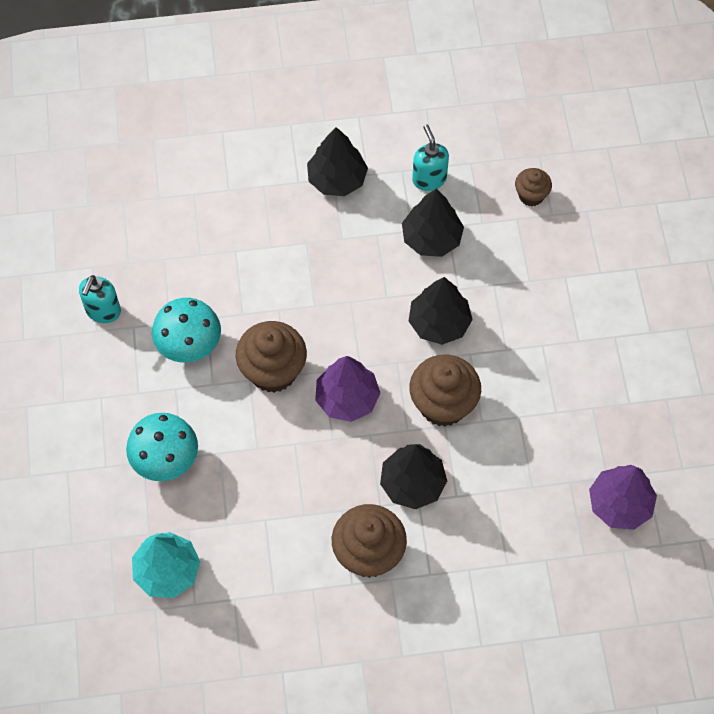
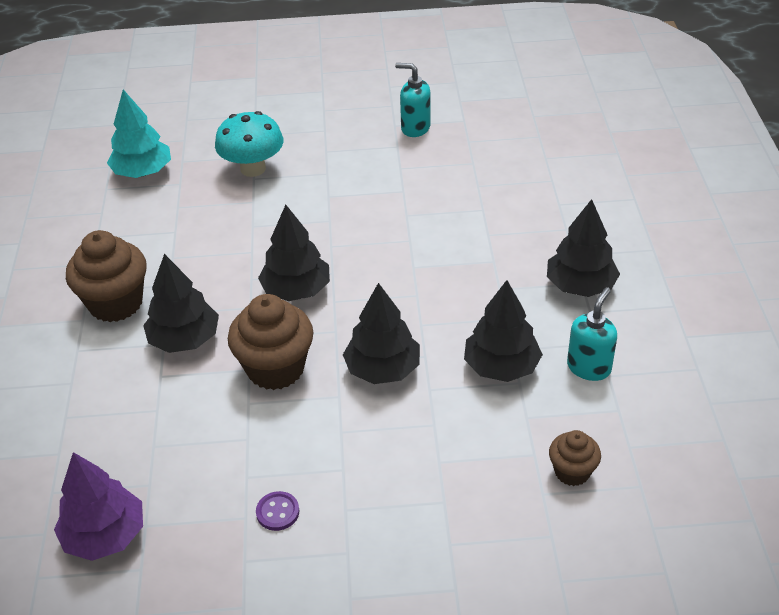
camera: 95 degrees right, 20 degrees down
(189, 345) = (373, 180): turquoise mushroom -> none
(273, 371) = (337, 236): brown cupcake -> none
(347, 398) = (296, 290): purple tree -> black tree
(429, 179) = (589, 367): turquoise soap dispenser -> turquoise soap dispenser turned 45 degrees counterclockwise
(586, 386) = (277, 512): none -> purple button

